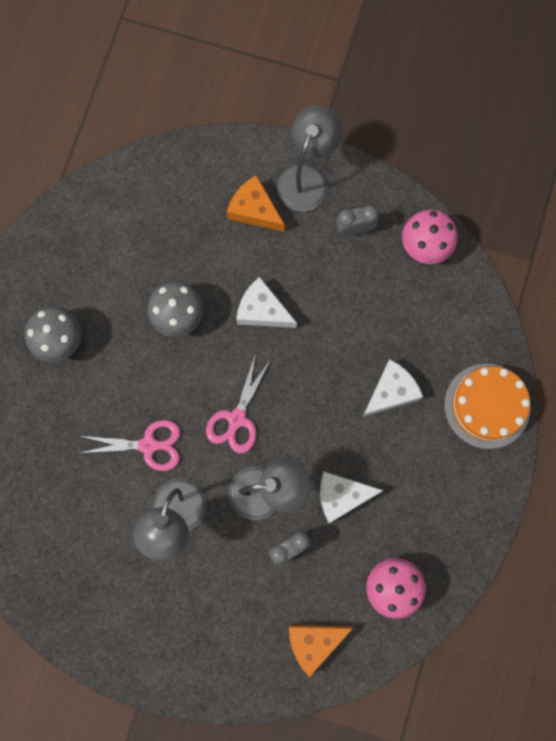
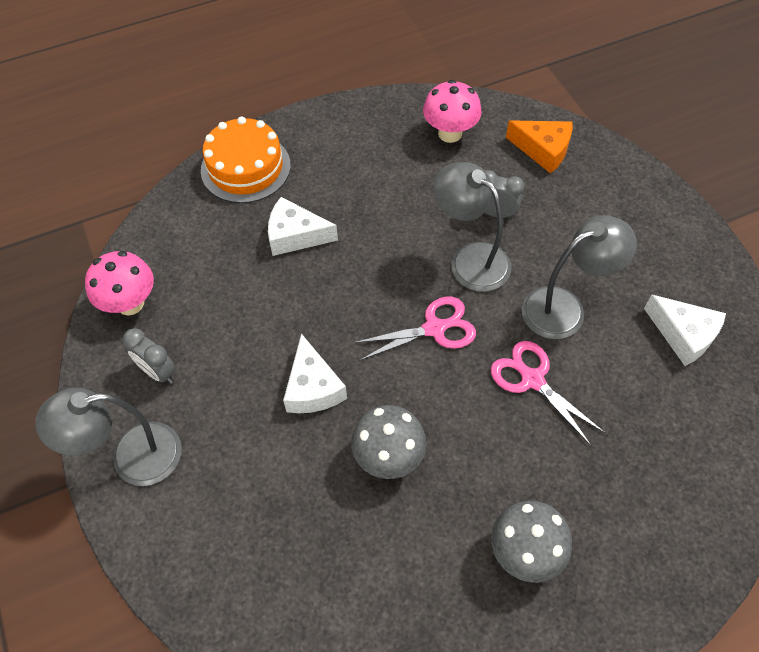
camera: 130 degrees left, 20 degrees down
(254, 210) = (210, 480): orange cheese -> none
(342, 496) = (417, 208): white cheese -> white cheese (683, 335)

